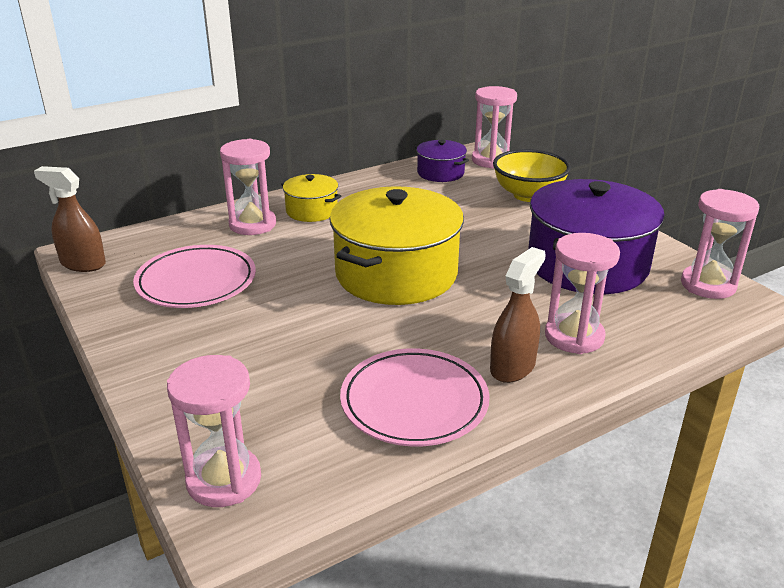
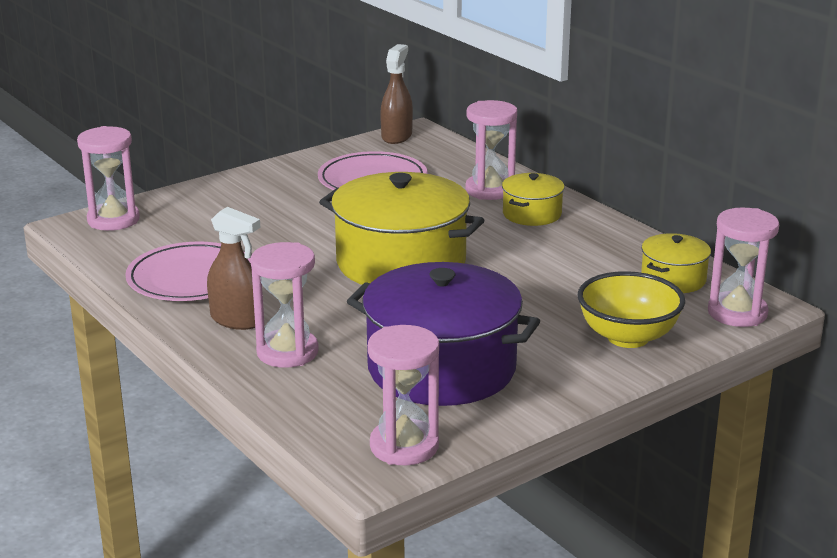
camera: 85 degrees right, 5 degrees down
(440, 173) = (673, 279): purple pot -> yellow pot

